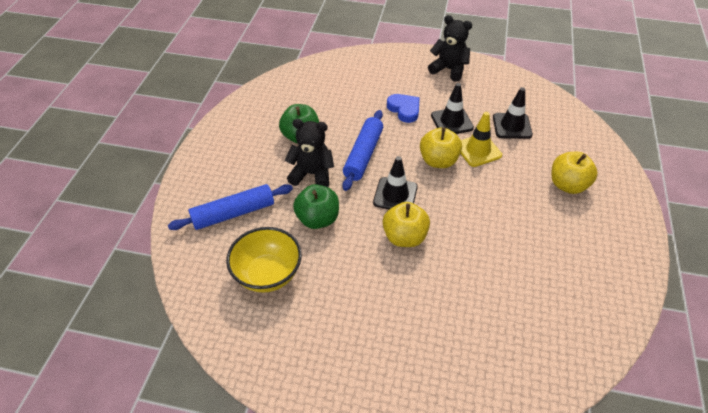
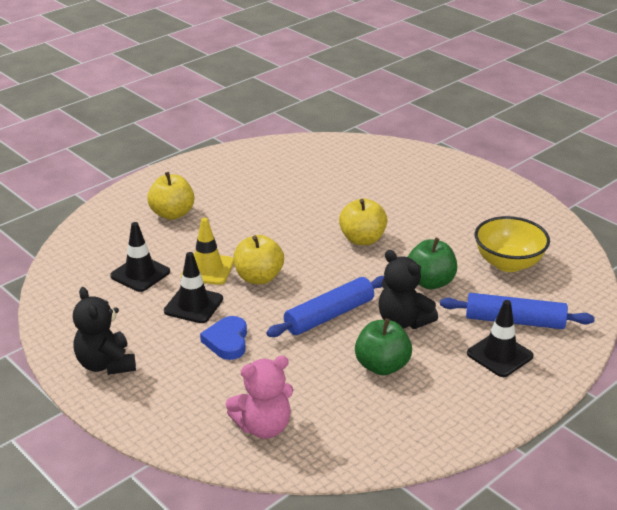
camera: 145 degrees left, 15 degrees down
(334, 77) = (263, 427): none -> pink teddy bear
(395, 195) = (335, 270): black traffic cone -> black traffic cone (499, 355)

